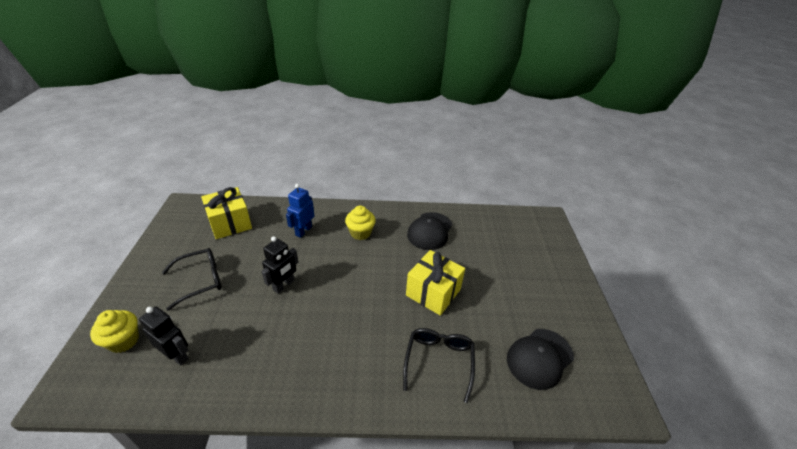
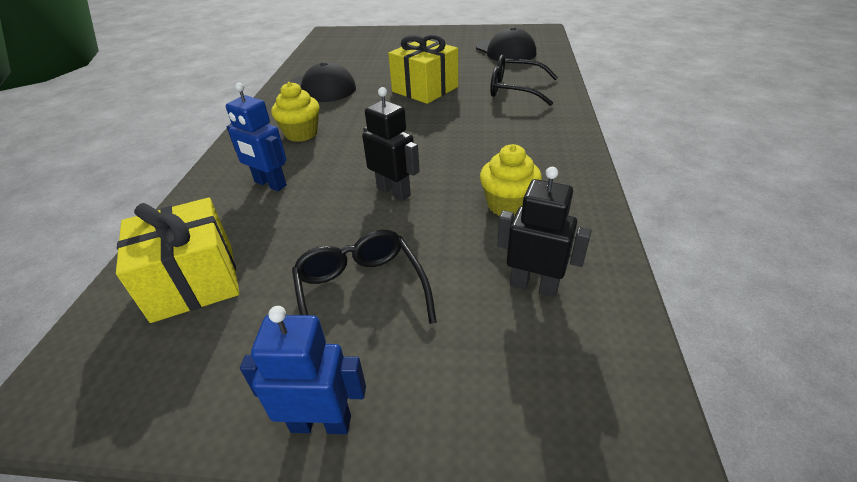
camera: 80 degrees left, 0 degrees up
(123, 341) = (511, 377): yellow cupcake -> yellow cupcake (508, 205)
(134, 277) = (321, 423): none -> blue robot
(177, 355) = (534, 285): black robot -> black robot turned 75 degrees clockwise

